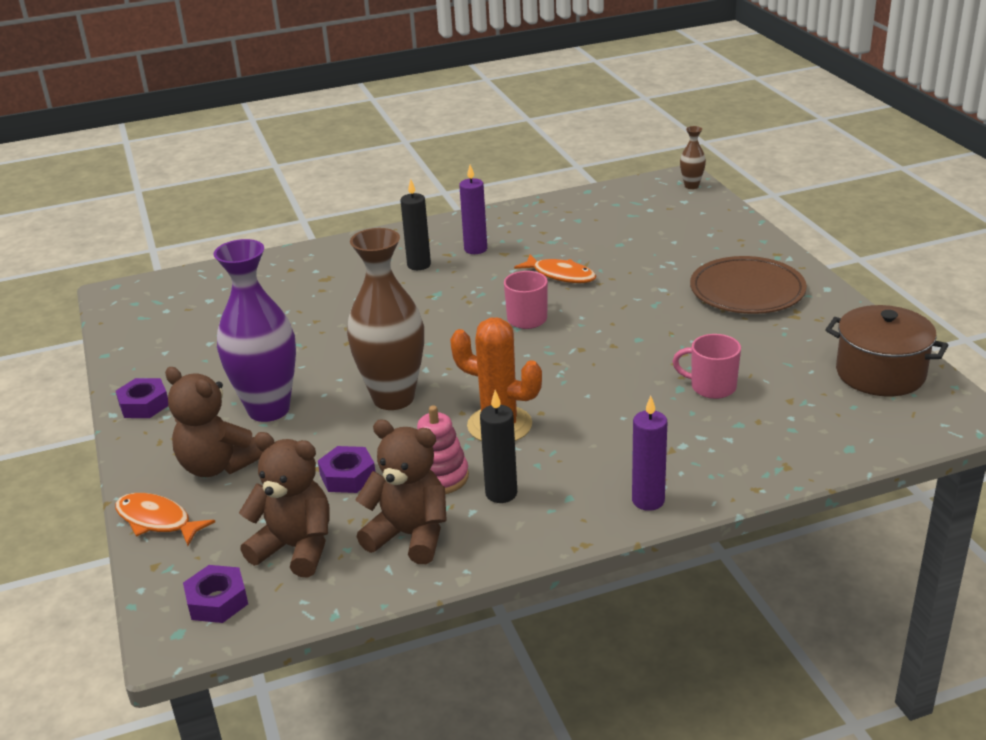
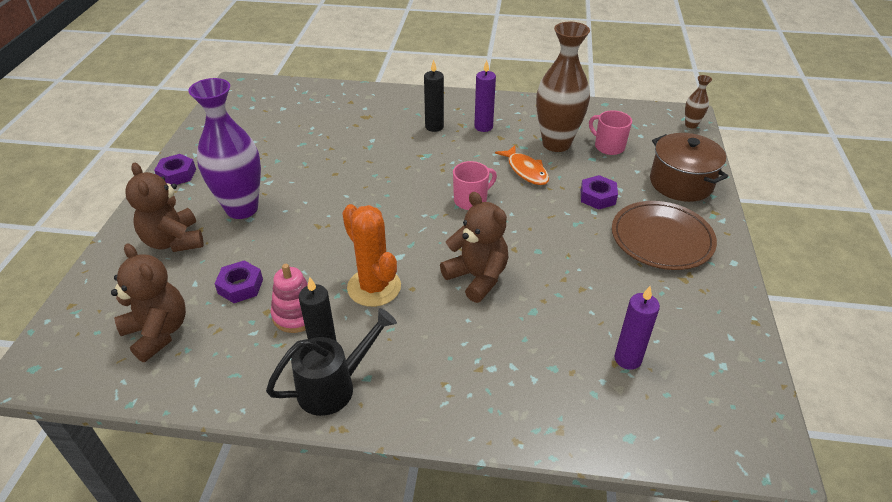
camera: 25 degrees right, 10 degrees up
(157, 521) = (103, 270): orange fish -> none
(217, 601) = (77, 353): purple nut -> purple nut (597, 197)
(393, 398) = (324, 232): brown vase -> brown vase (556, 144)
(410, 535) = (234, 358): brown teddy bear -> brown teddy bear (477, 277)
(542, 516) = (334, 386): none -> black watering can
(648, 500) = (422, 410): purple candle -> purple candle (627, 359)
(711, 387) = (560, 321): pink mug -> pink mug (608, 146)
(880, 373) = (717, 370): brown pot -> brown pot (681, 183)

